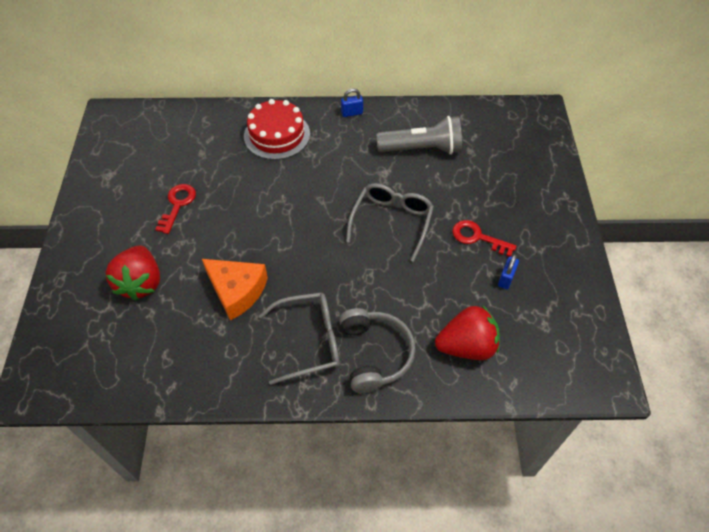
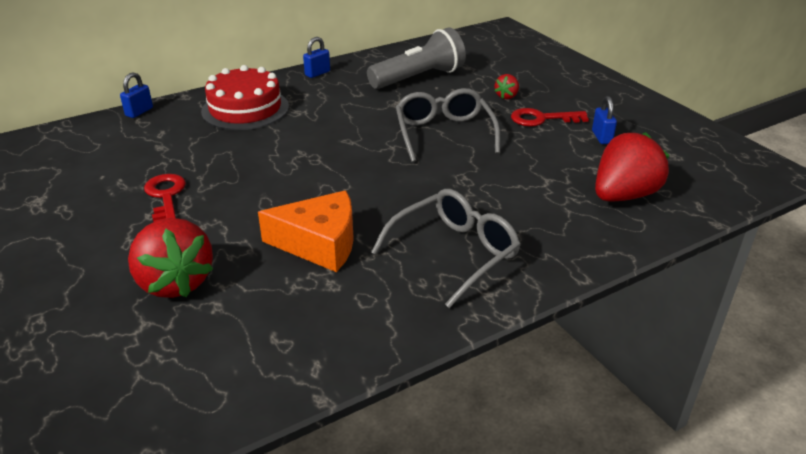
camera: 30 degrees left, 20 degrees down
(209, 110) = (139, 112): none -> blue padlock
(374, 354) = (539, 236): grey headphones -> none
(472, 199) = (506, 96): none -> red strawberry

